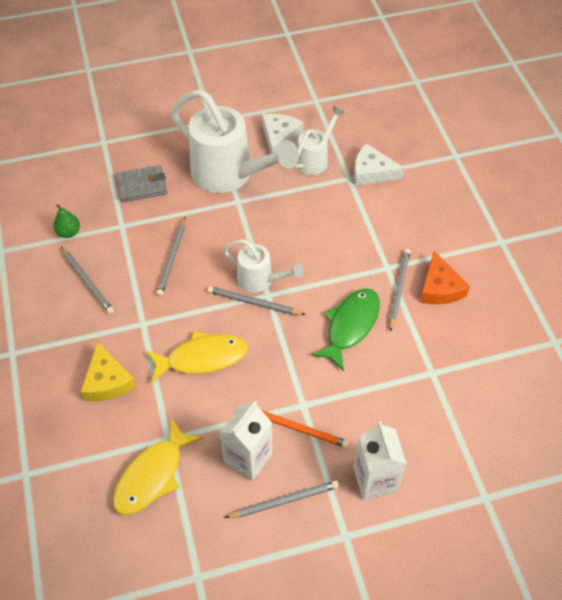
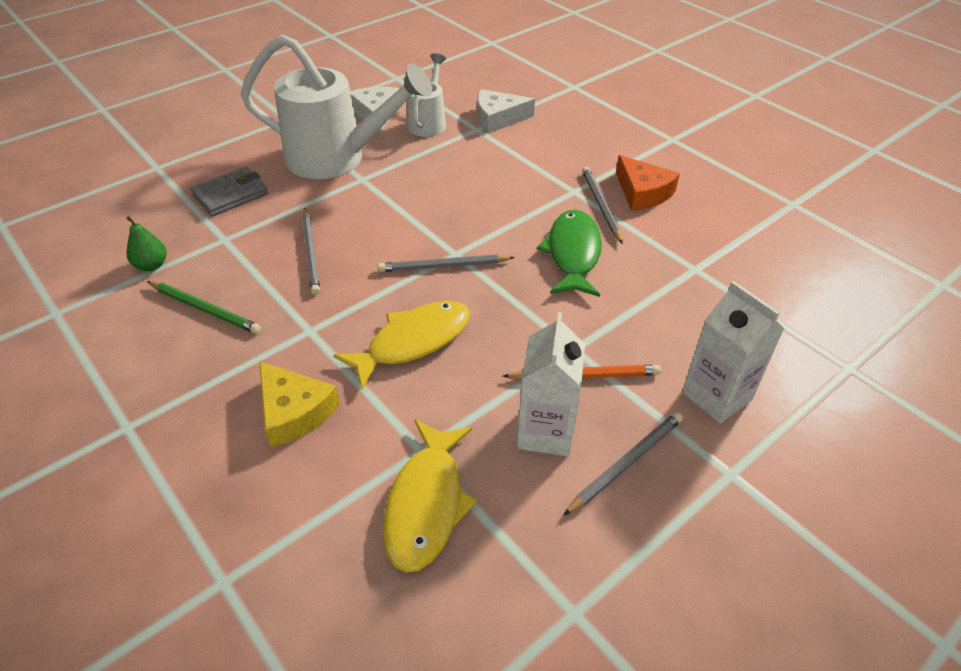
camera: 25 degrees left, 10 degrees down
(87, 281) = (205, 309): grey pencil -> green pencil
(260, 280) = (437, 242): white watering can -> none

